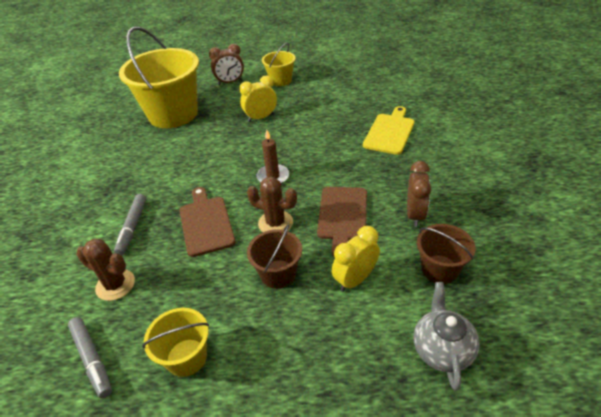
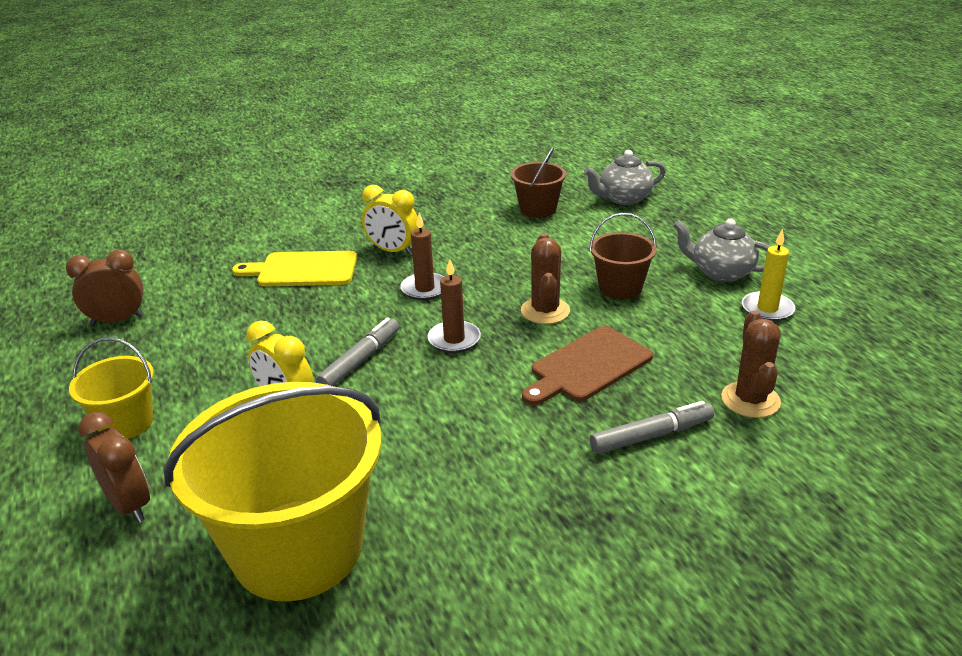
camera: 115 degrees left, 10 degrees down
(92, 359) = (842, 368): grey marker -> grey marker (360, 361)
(186, 357) = (767, 309): yellow bucket -> yellow candle
(257, 356) = (721, 272): none -> grey teapot
(337, 176) = (425, 289): none -> brown candle
(342, 216) = (500, 269): brown cutting board -> none
(355, 279) = (587, 245): yellow clock -> yellow clock (393, 251)
(415, 214) = (468, 230): brown clock -> brown clock (117, 320)

